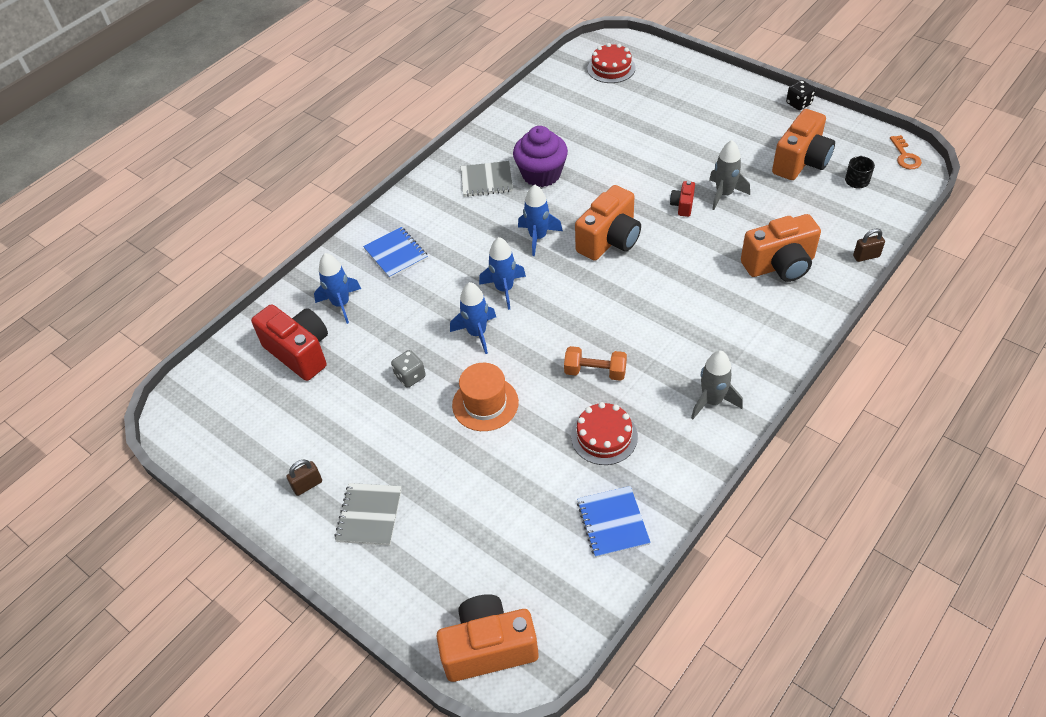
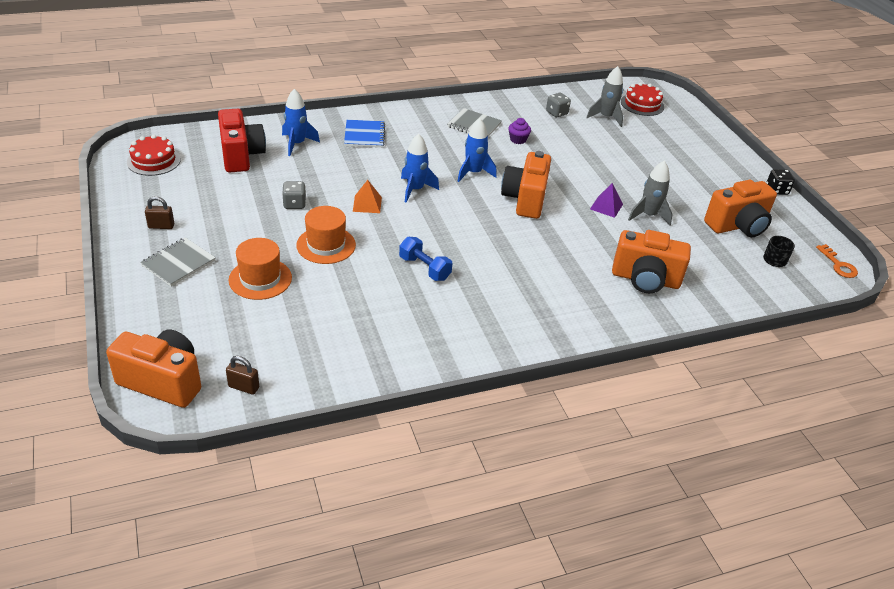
camera: 25 degrees right, 10 degrees down
(463, 480) = (260, 279): none -> orange hat
(477, 333) = (367, 204): blue rocket -> orange pyramid
(541, 174) = (518, 139): purple cupcake -> purple cupcake, size x0.48
(547, 122) = (556, 113): none -> grey dice
(595, 372) = (424, 268): orange dumbbell -> blue dumbbell
(604, 436) = (386, 308): red cake -> red cake (153, 161)
(609, 240) = (525, 199): orange camera -> orange camera turned 120 degrees clockwise
(612, 523) = (332, 362): blue notebook -> none
(682, 205) = (606, 206): red camera -> purple pyramid
(712, 401) = (492, 332): grey rocket -> grey rocket (606, 117)
(866, 256) = (728, 311): brown padlock -> brown padlock (243, 387)
(905, 156) = (838, 265): orange key -> orange key turned 45 degrees counterclockwise

